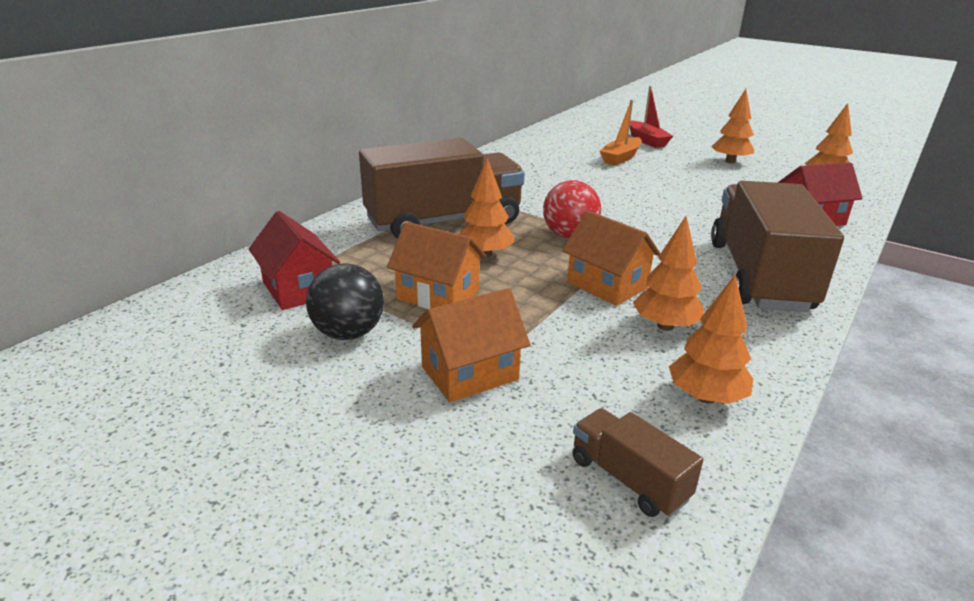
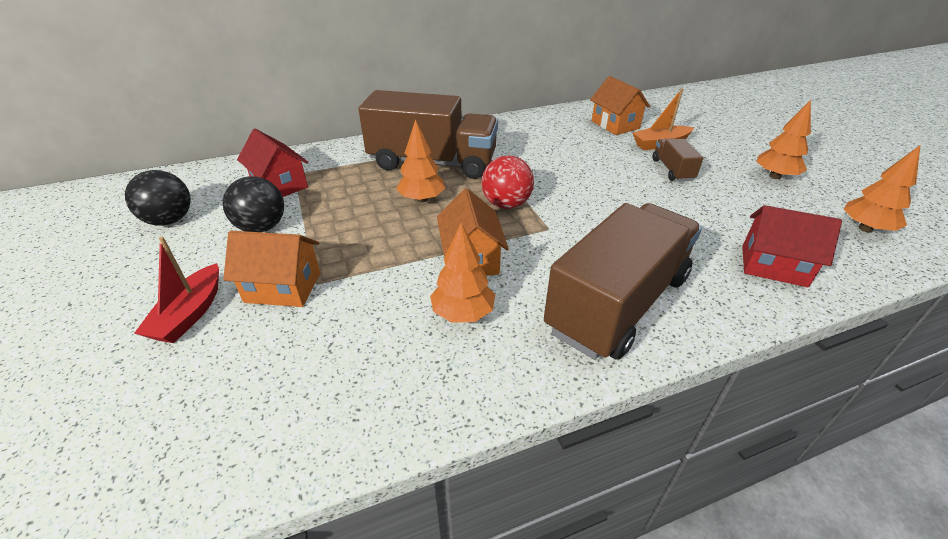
camera: 35 degrees right, 10 degrees up
(204, 369) = (170, 220): none -> black ball
(298, 289) = (280, 185): red house -> red house turned 45 degrees counterclockwise
(438, 295) = (347, 220): orange house -> orange house (615, 125)
(628, 479) = (256, 419): brown truck -> brown truck (672, 170)
(646, 140) = (713, 132): red boat -> red boat (190, 314)
(705, 397) = (400, 389): orange tree -> none

